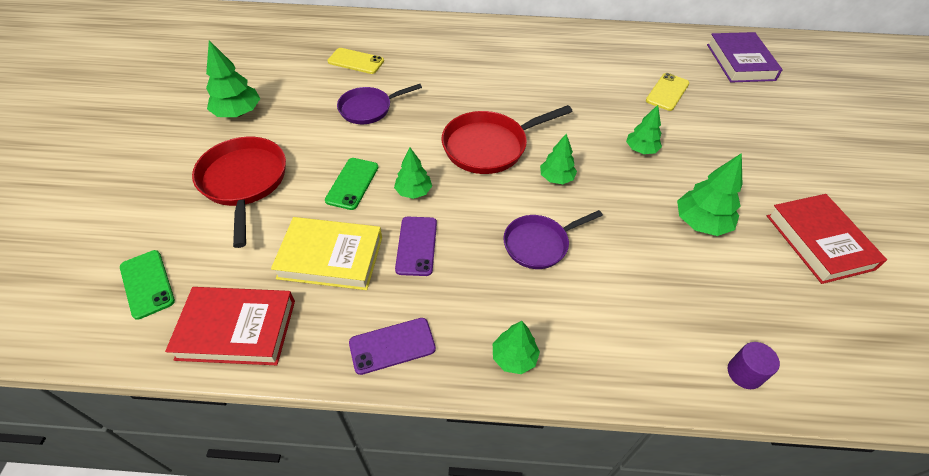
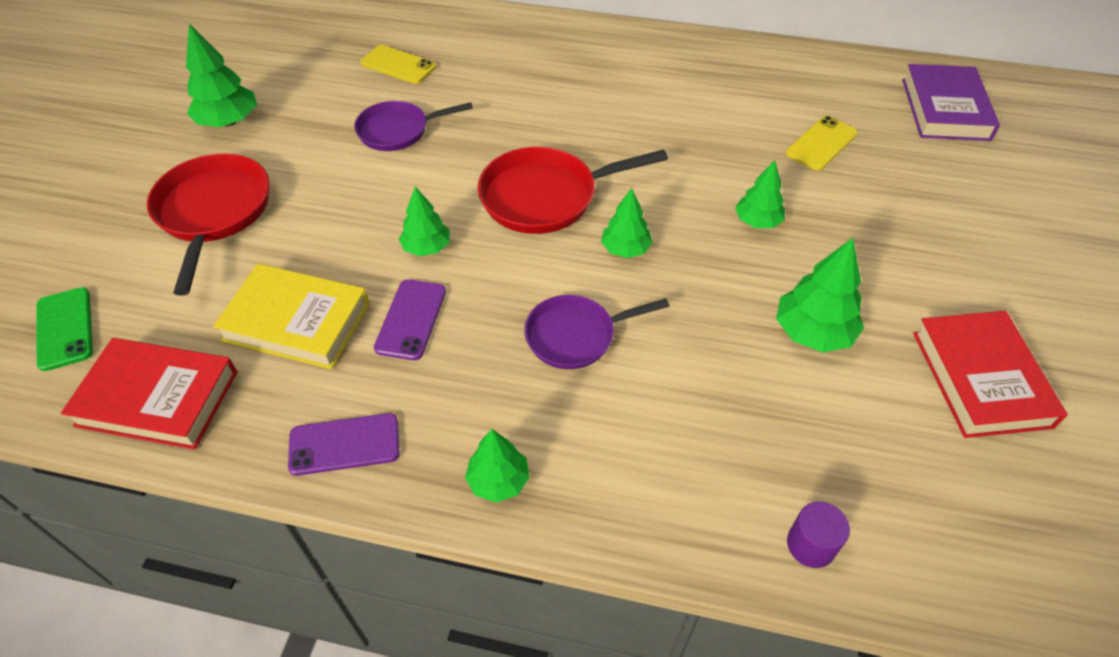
camera: 10 degrees right, 0 degrees up
(352, 183) = (350, 228): green phone -> none

